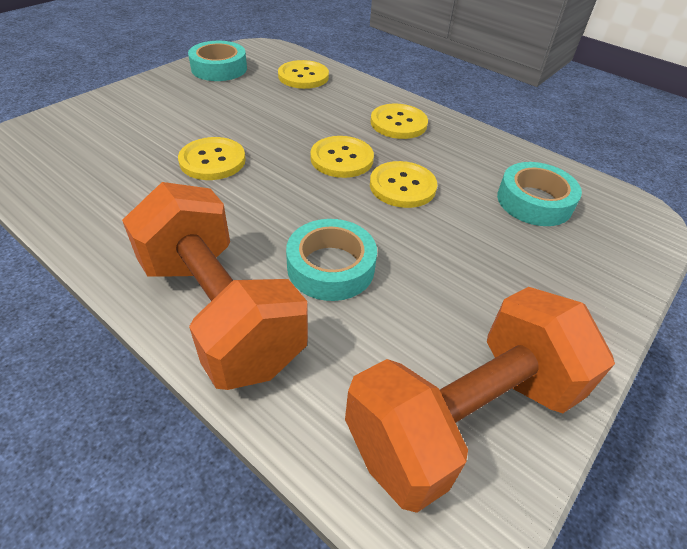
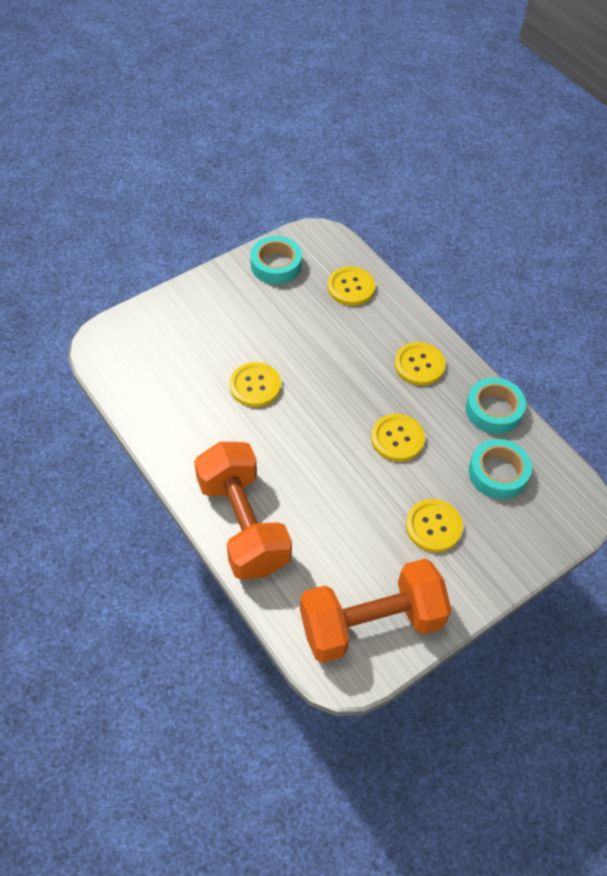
camera: 15 degrees right, 10 degrees up
(331, 267) = (321, 504): turquoise tape -> turquoise tape (493, 410)
(341, 159) = (357, 400): yellow button -> yellow button (433, 526)

